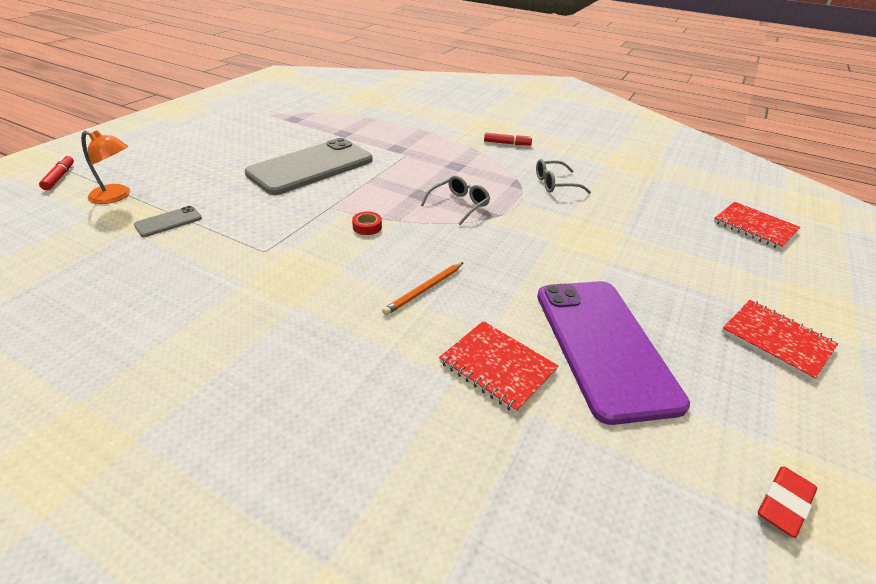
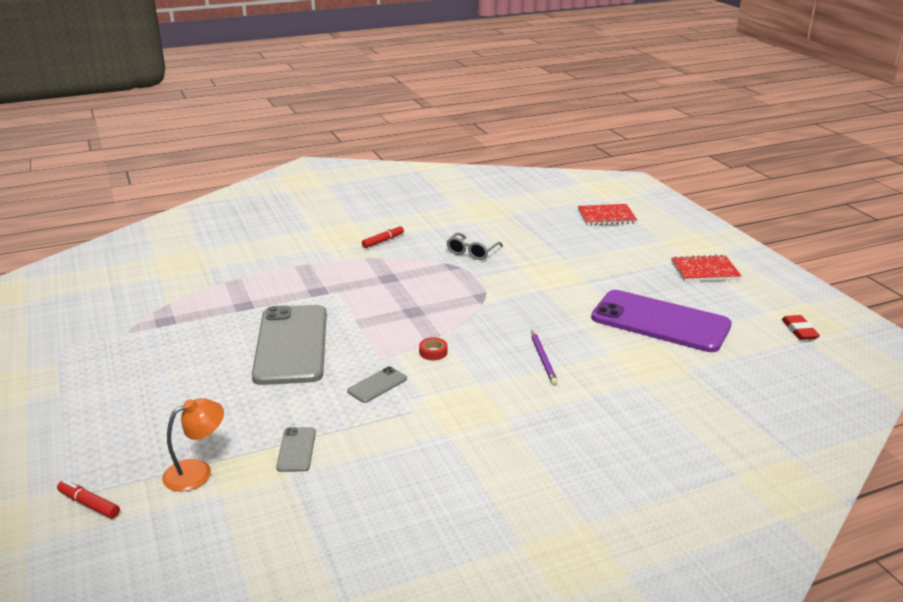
camera: 50 degrees left, 10 degrees down
(289, 220) = (377, 385): none -> grey phone
(424, 290) = (543, 359): orange pencil -> purple pencil
(459, 205) = (451, 302): grey glasses -> none
(497, 366) = (644, 364): red notebook -> none

